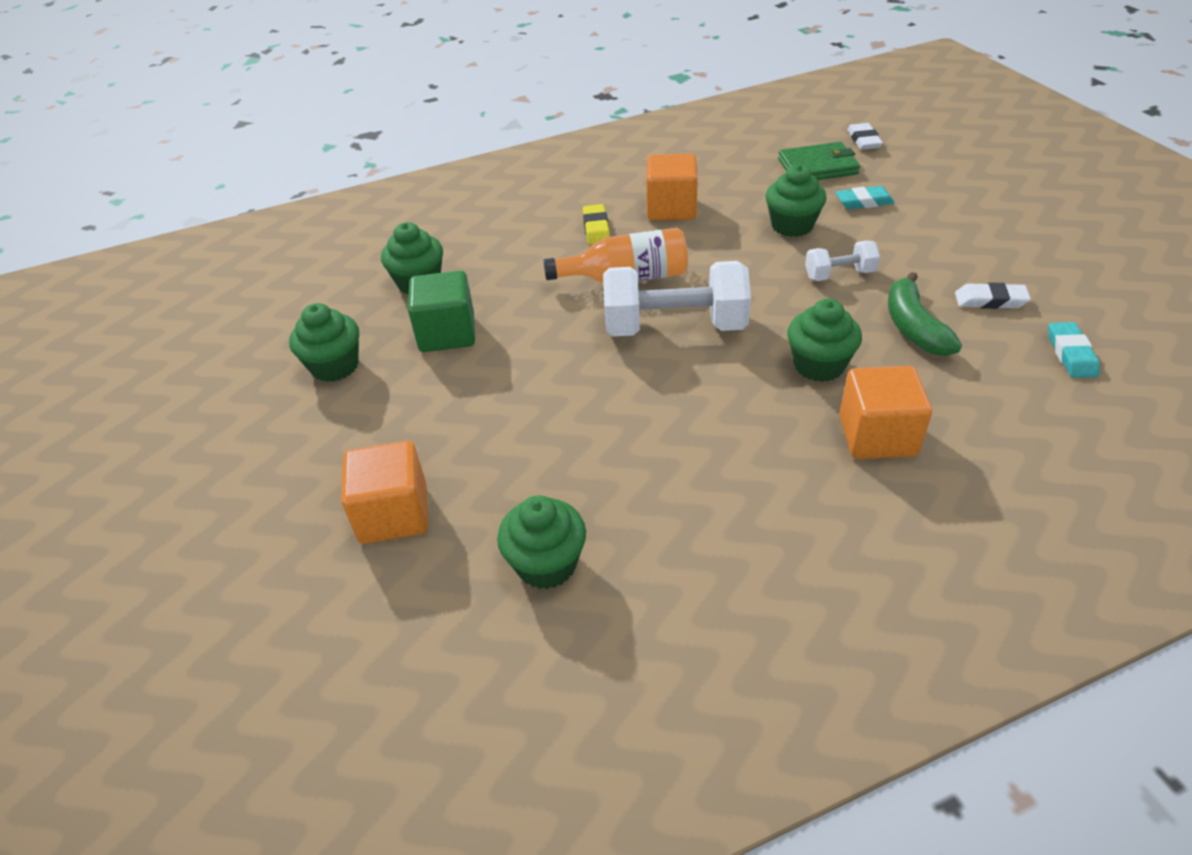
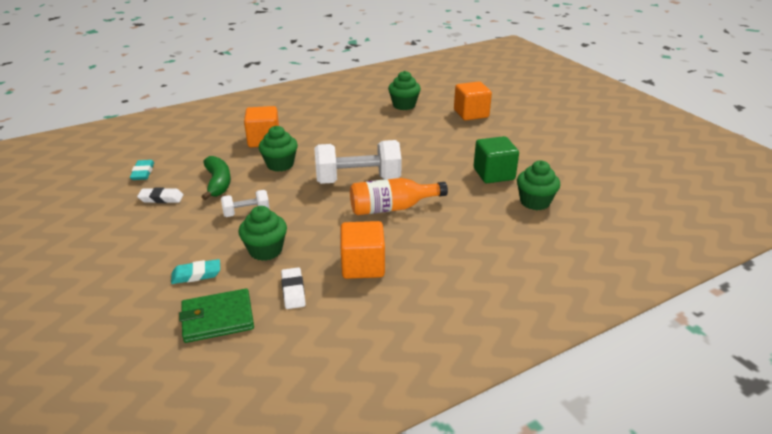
camera: 170 degrees right, 10 degrees down
(335, 366) = (546, 158): green cupcake -> none
(596, 228) = (423, 246): yellow eraser -> none
(863, 140) = (149, 361): white eraser -> white eraser (293, 291)

